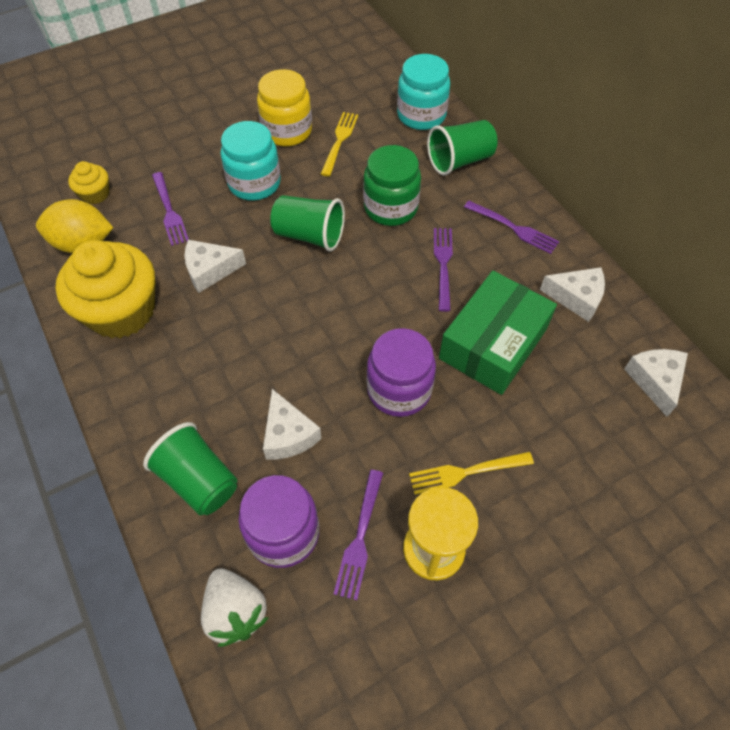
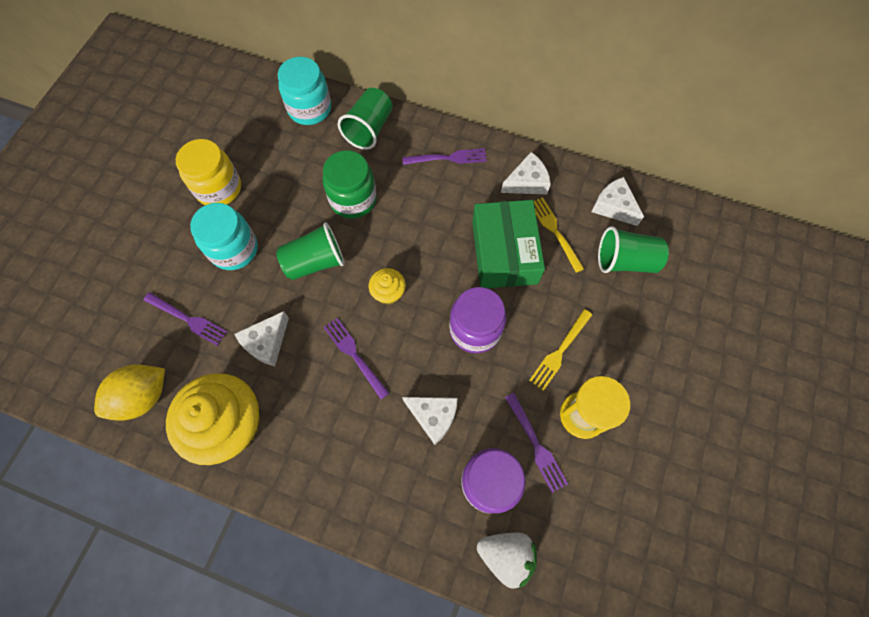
camera: 40 degrees left, 10 degrees up
(95, 194) = (110, 349): yellow cupcake -> yellow cupcake (388, 292)
(198, 480) = (404, 496): green cup -> green cup (625, 261)
(339, 141) = (268, 170): yellow fork -> yellow fork (555, 231)
(443, 265) = (426, 218): purple fork -> purple fork (354, 355)

